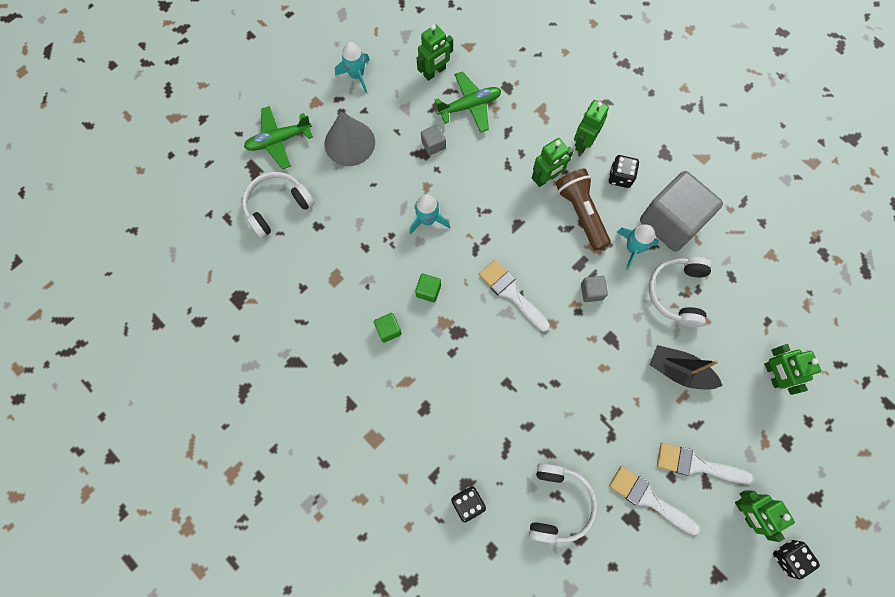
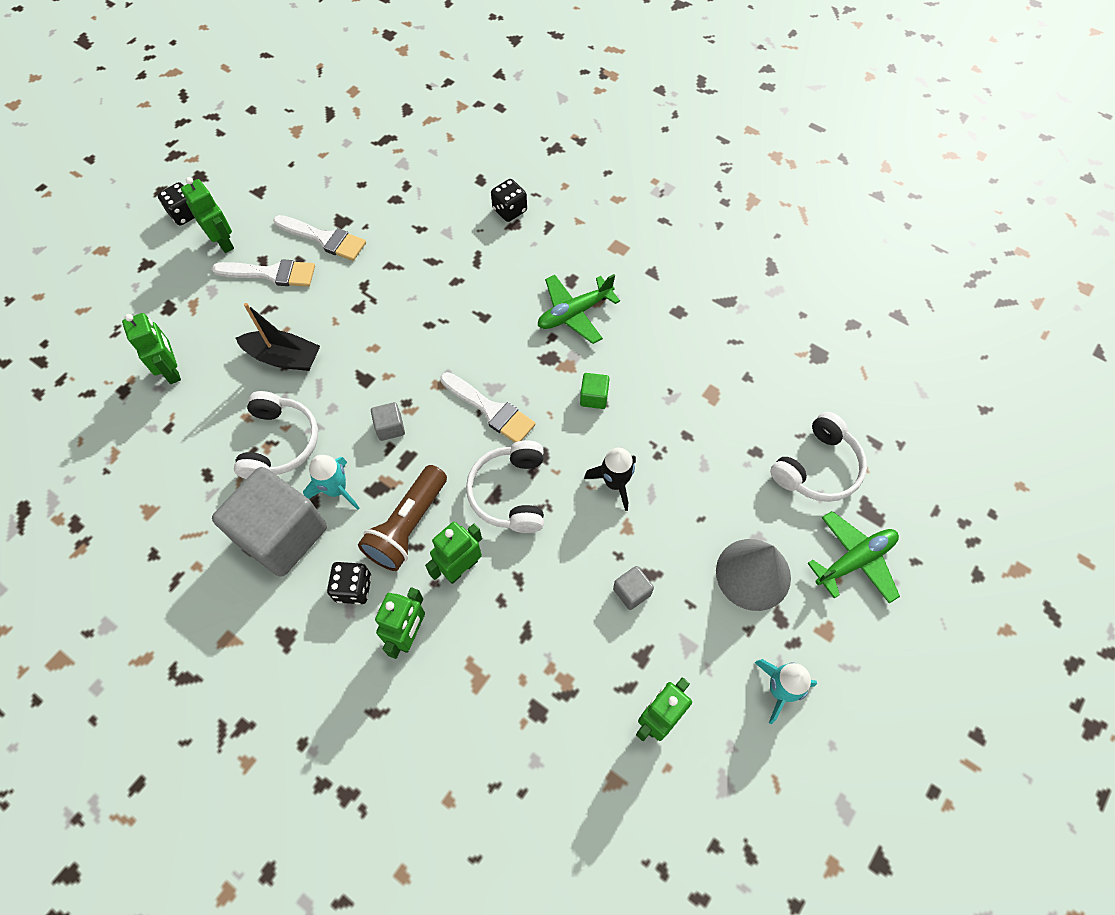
camera: 170 degrees right, 10 degrees down
(388, 330) = (631, 348): green cube -> none
(427, 219) = (615, 483): turquoise rocket -> black rocket
(469, 106) = (591, 666): green plane -> green plane (574, 313)
(558, 504) = (418, 222): white headphones -> white headphones (511, 493)
(581, 213) = (408, 526): brown flashlight -> brown flashlight turned 60 degrees clockwise

